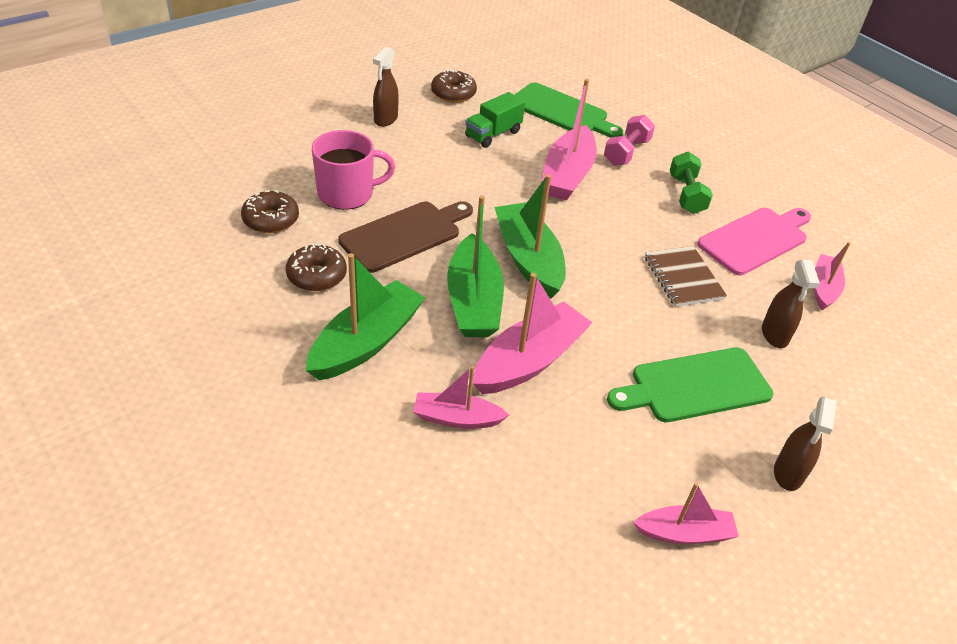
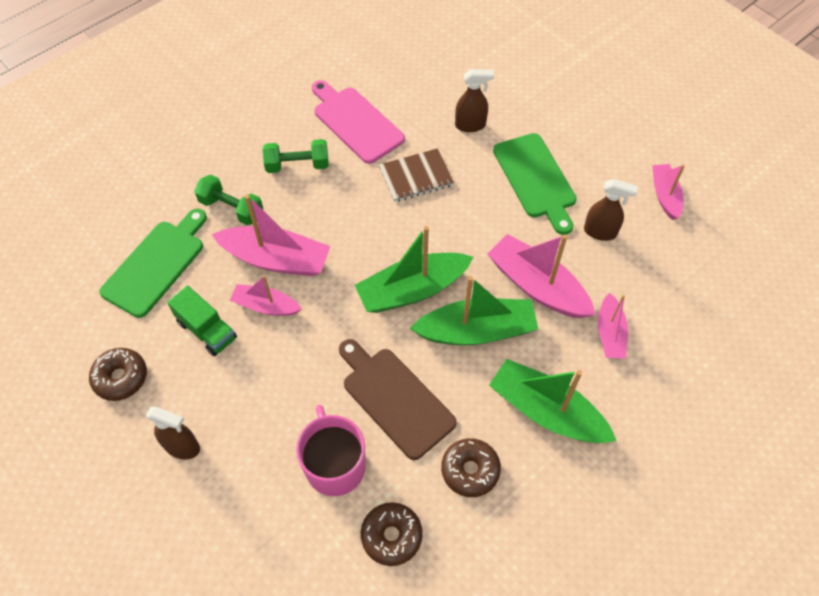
camera: 90 degrees left, 15 degrees up
(626, 152) = (231, 208): pink dumbbell -> green dumbbell
(788, 474) = (600, 136): brown spray bottle -> brown spray bottle (600, 232)
(823, 288) = (409, 87): pink boat -> pink boat (266, 306)

